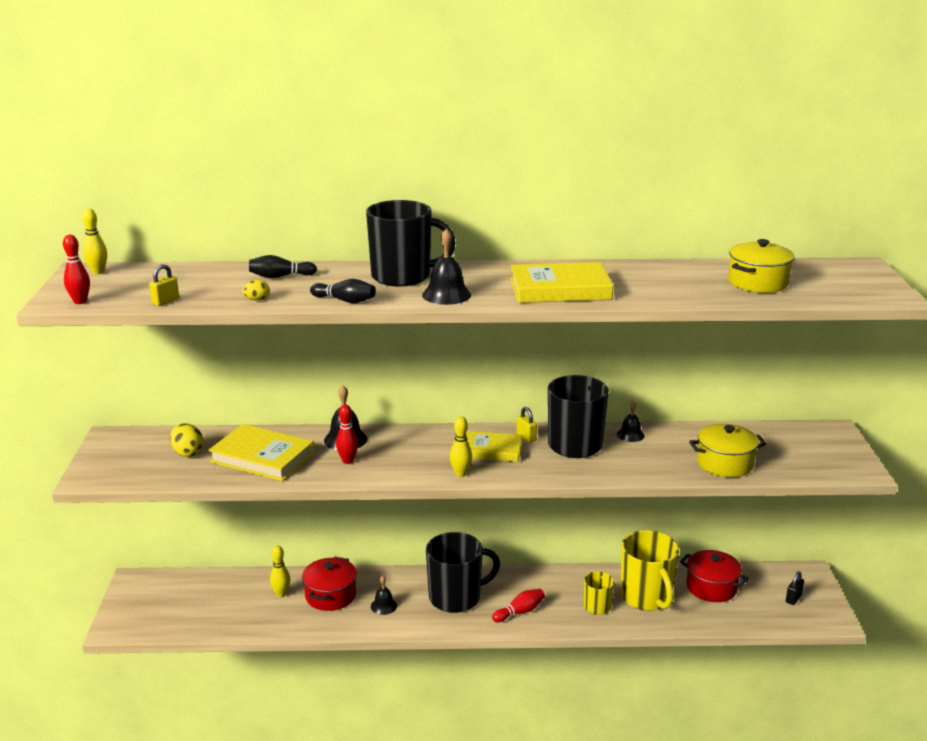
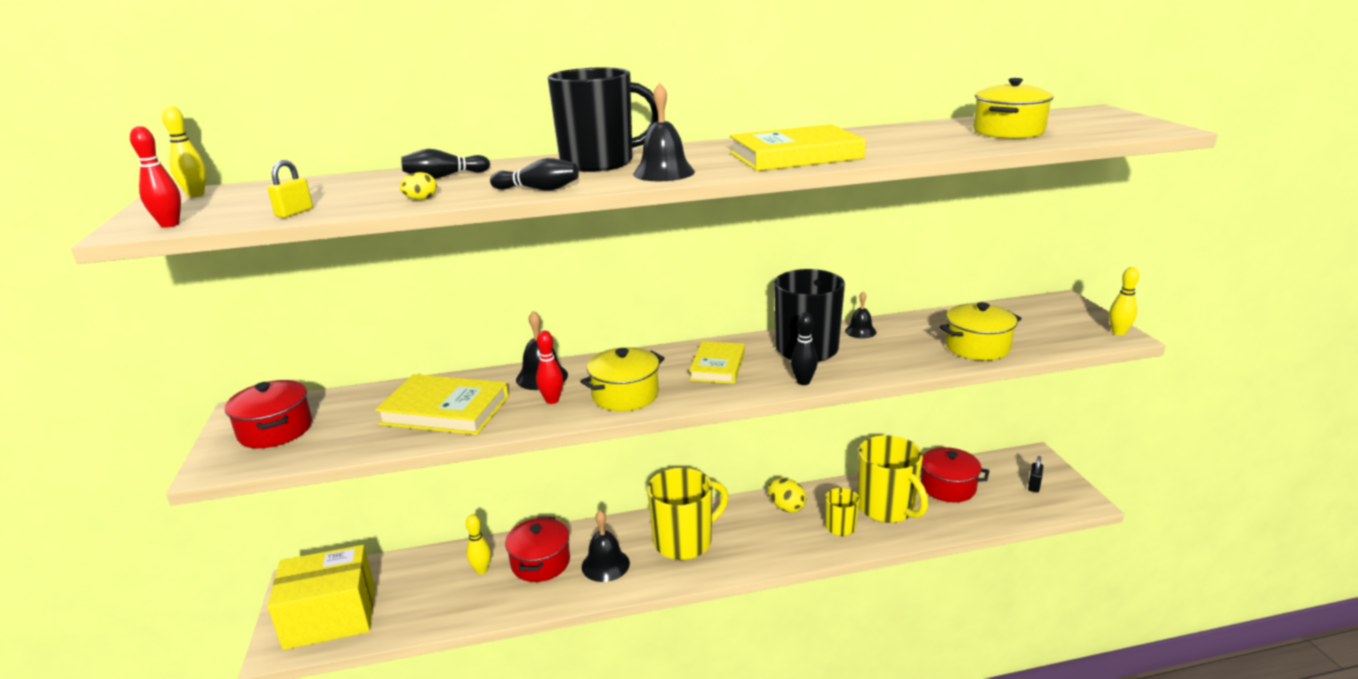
camera: 10 degrees left, 0 degrees up
(132, 455) = (275, 430): none -> red pot
(156, 611) = (330, 617): none -> yellow box
(188, 453) = (348, 418): yellow egg -> yellow egg (786, 507)
(384, 606) = (605, 565): black bell -> black bell, size x1.56
(407, 465) = (625, 395): none -> yellow pot
(456, 597) = (684, 541): black mug -> yellow mug
(460, 474) = (692, 396): yellow bowling pin -> yellow bowling pin (1118, 333)
(492, 450) = (717, 366): yellow book -> yellow book turned 75 degrees counterclockwise
(520, 612) = (760, 546): red bowling pin -> none
(526, 437) = (749, 348): yellow padlock -> none
(557, 474) = (803, 382): none -> black bowling pin

